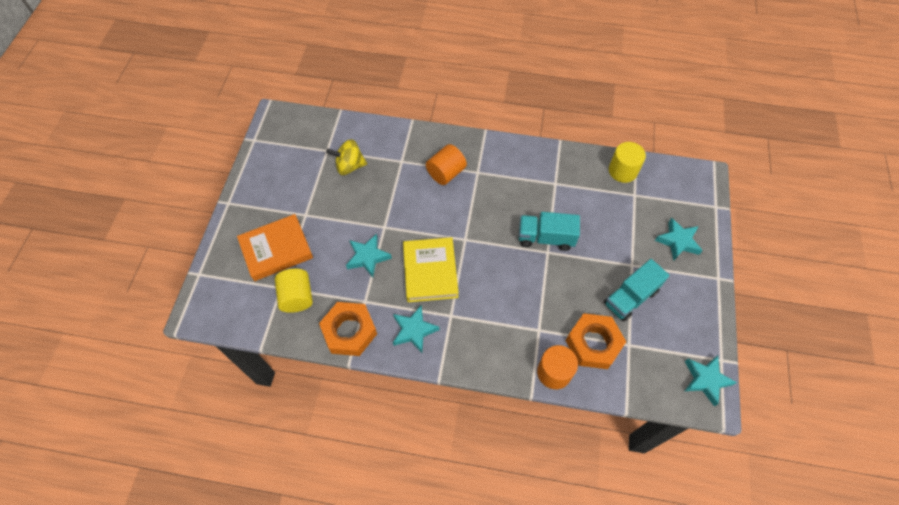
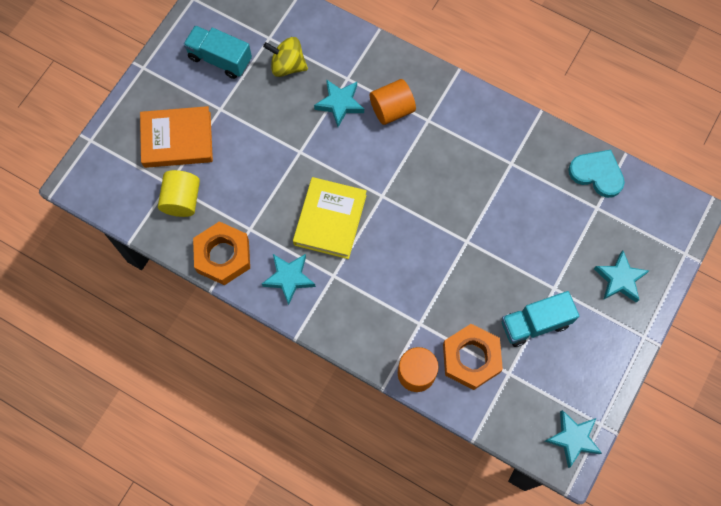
camera: 20 degrees right, 10 degrees up
(368, 257) = (270, 181): turquoise star -> turquoise star (340, 104)
(545, 238) = (471, 224): turquoise truck -> turquoise truck (220, 59)
(623, 171) = (597, 174): yellow cylinder -> turquoise heart

